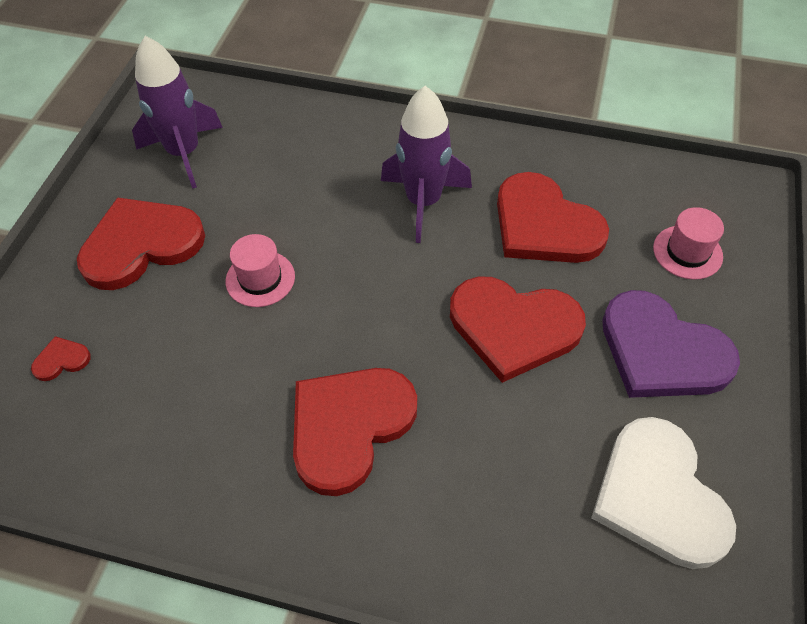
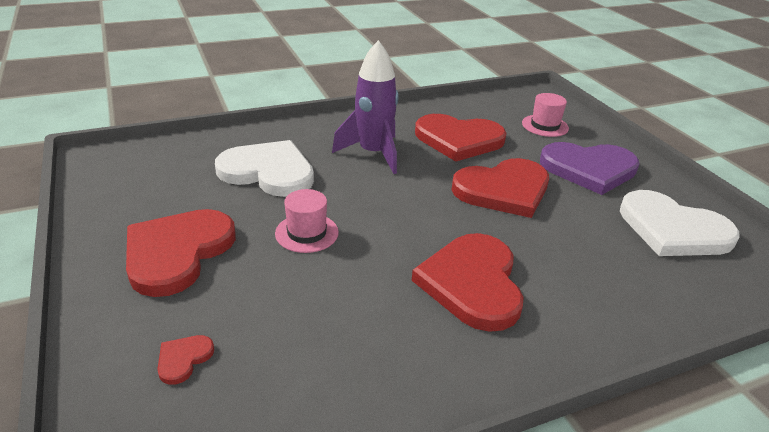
camera: 40 degrees left, 20 degrees down
(184, 153) = (155, 187): purple rocket -> none
(296, 179) = (268, 172): none -> white heart

